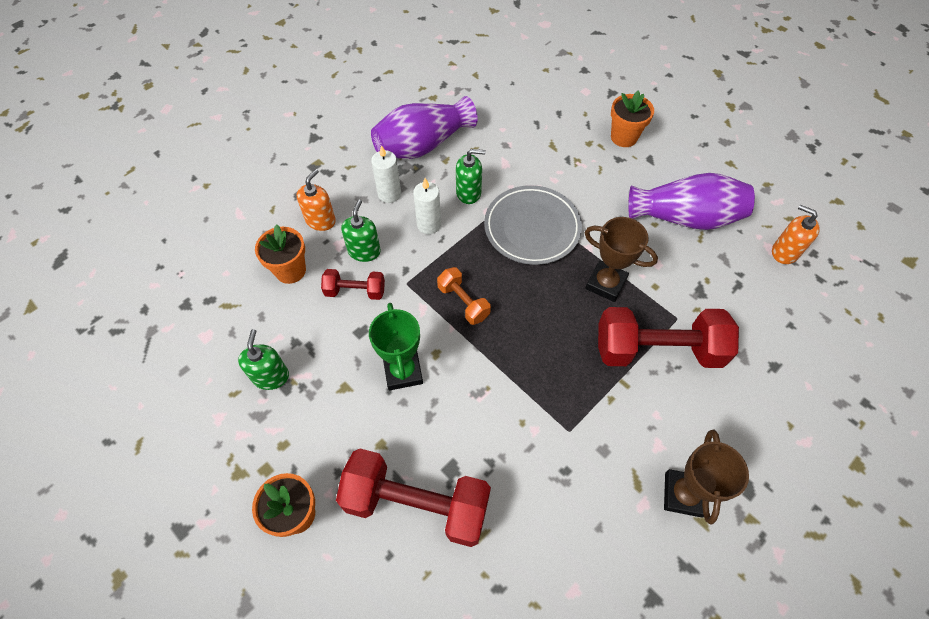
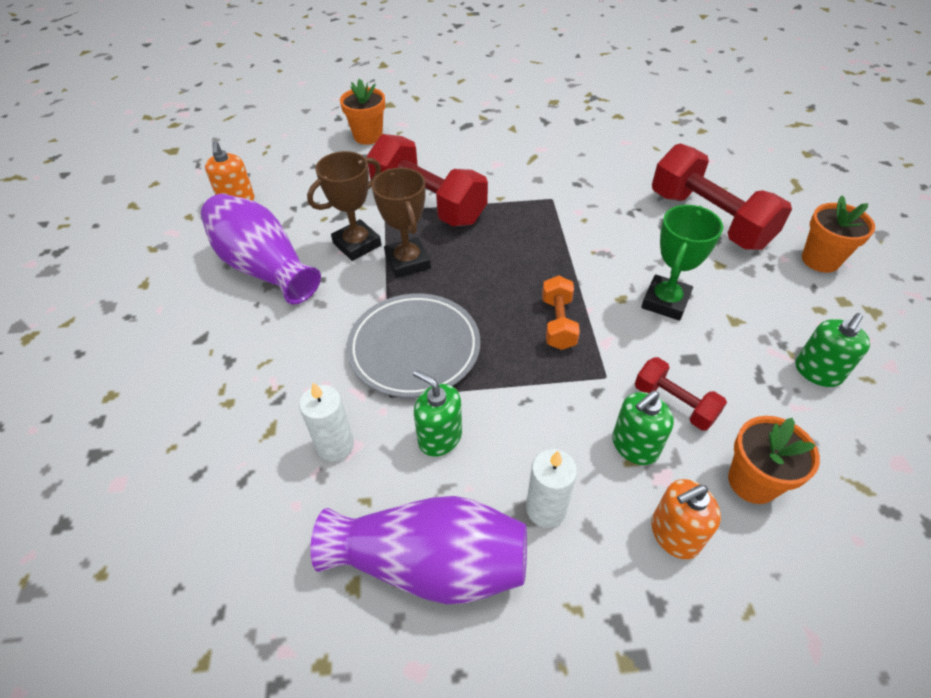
camera: 140 degrees left, 10 degrees down
(429, 225) = (526, 427): white candle -> white candle (335, 445)
(624, 137) = (184, 381): orange flower pot -> orange flower pot (368, 136)
(683, 494) = (509, 141): brown trophy -> brown trophy (357, 244)

